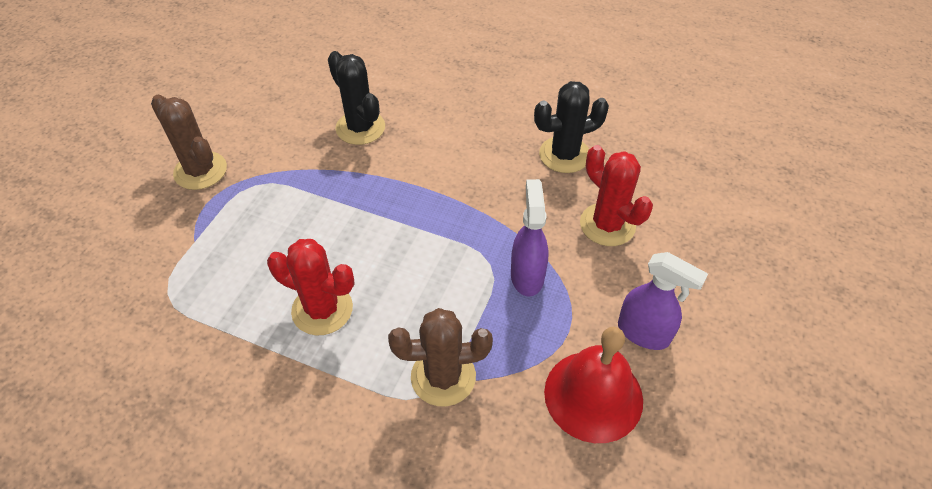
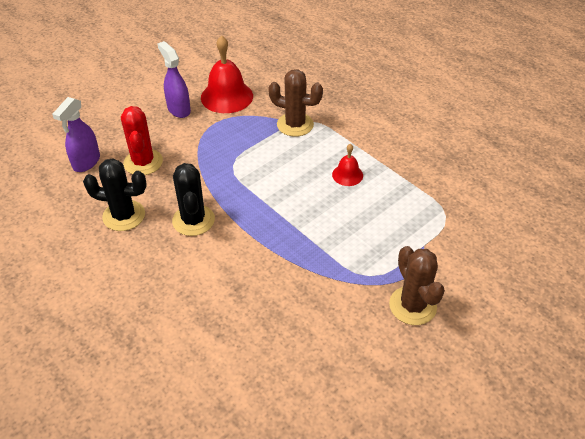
camera: 155 degrees left, 5 degrees down
(322, 309) = (347, 175): red cactus -> red bell
(360, 128) = (262, 299): black cactus -> black cactus (193, 220)
(527, 276) = (216, 152): purple spray bottle -> purple spray bottle (86, 162)

